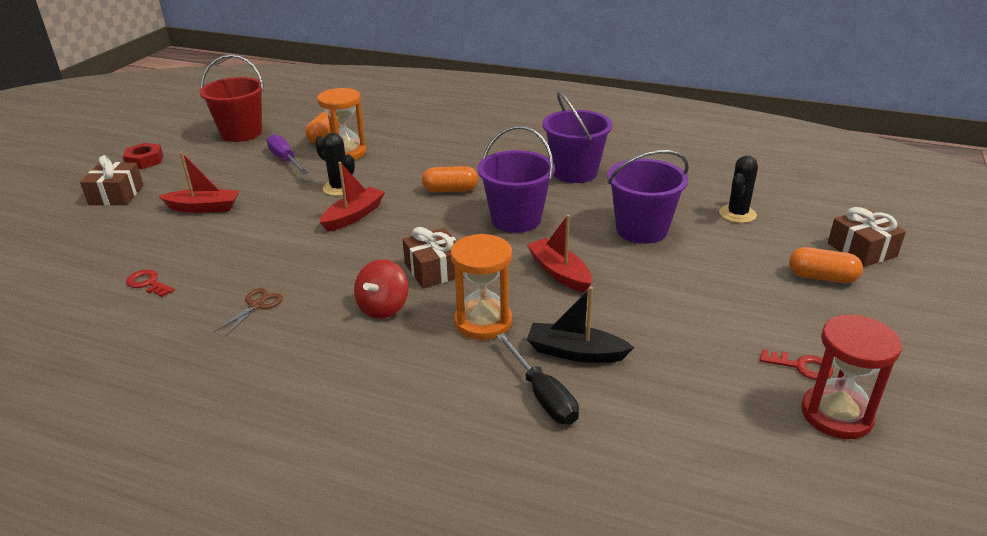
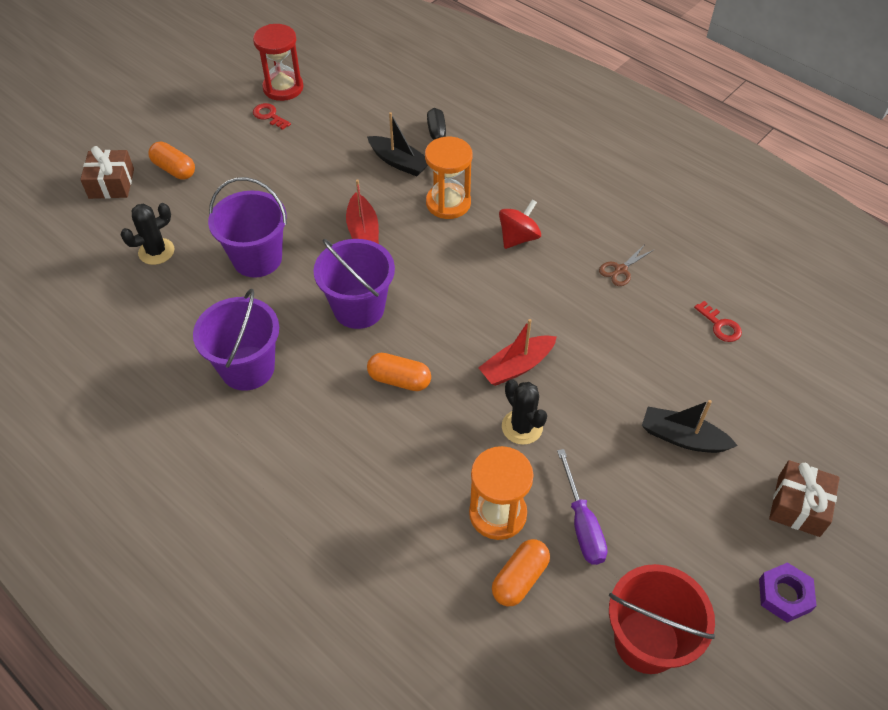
camera: 160 degrees left, 20 degrees up
(145, 161) = (784, 595): red nut -> purple nut
(204, 208) = (682, 438): red boat -> black boat
(434, 270) = (463, 265): brown gift -> none

